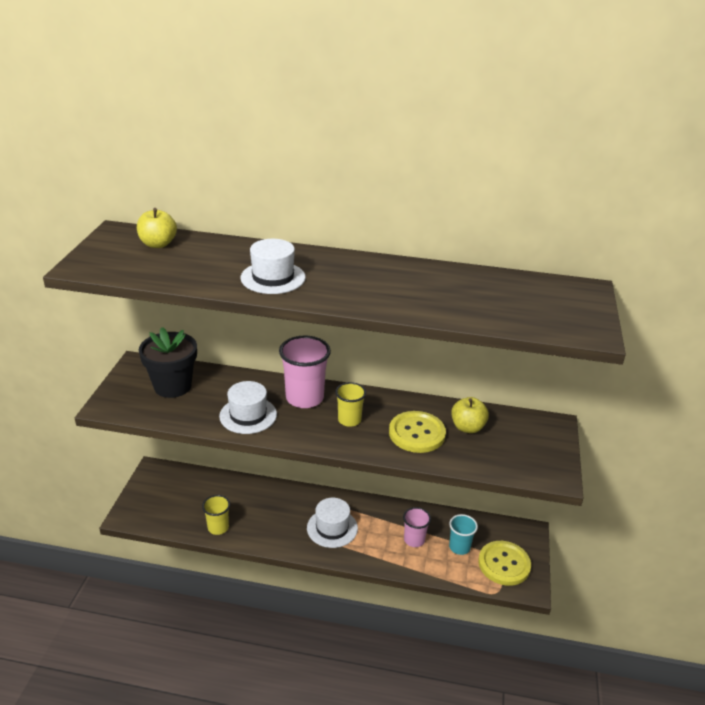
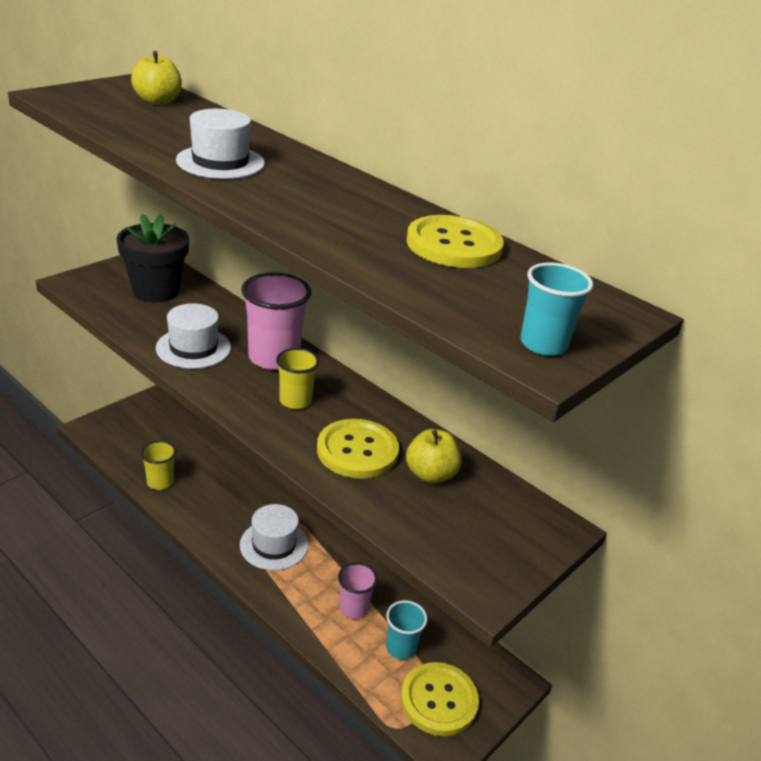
camera: 30 degrees right, 0 degrees up
(468, 282) = (454, 245): none -> yellow button
(581, 324) = (543, 344): none -> turquoise cup

